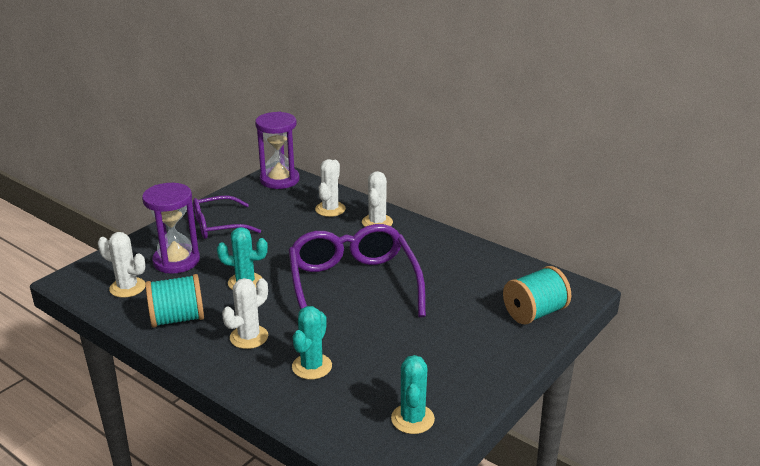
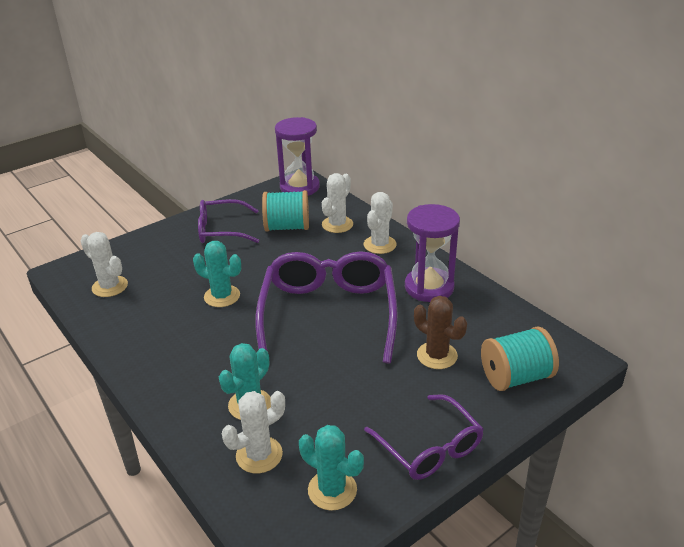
camera: 15 degrees right, 5 degrees up
(176, 261) = (166, 263): purple hourglass -> purple hourglass (429, 287)
(177, 319) = (141, 328): turquoise spool -> turquoise spool (287, 227)
(249, 337) = (200, 359): white cactus -> white cactus (259, 455)
(412, 419) = (332, 490): turquoise cactus -> turquoise cactus turned 75 degrees counterclockwise
(462, 305) = (437, 355): none -> brown cactus
(482, 375) = (429, 447): none -> purple glasses

